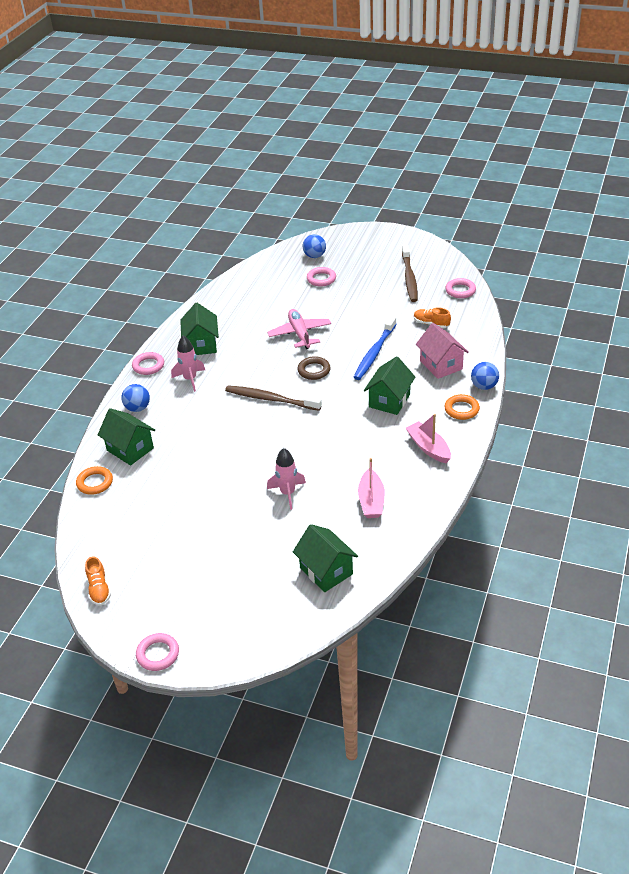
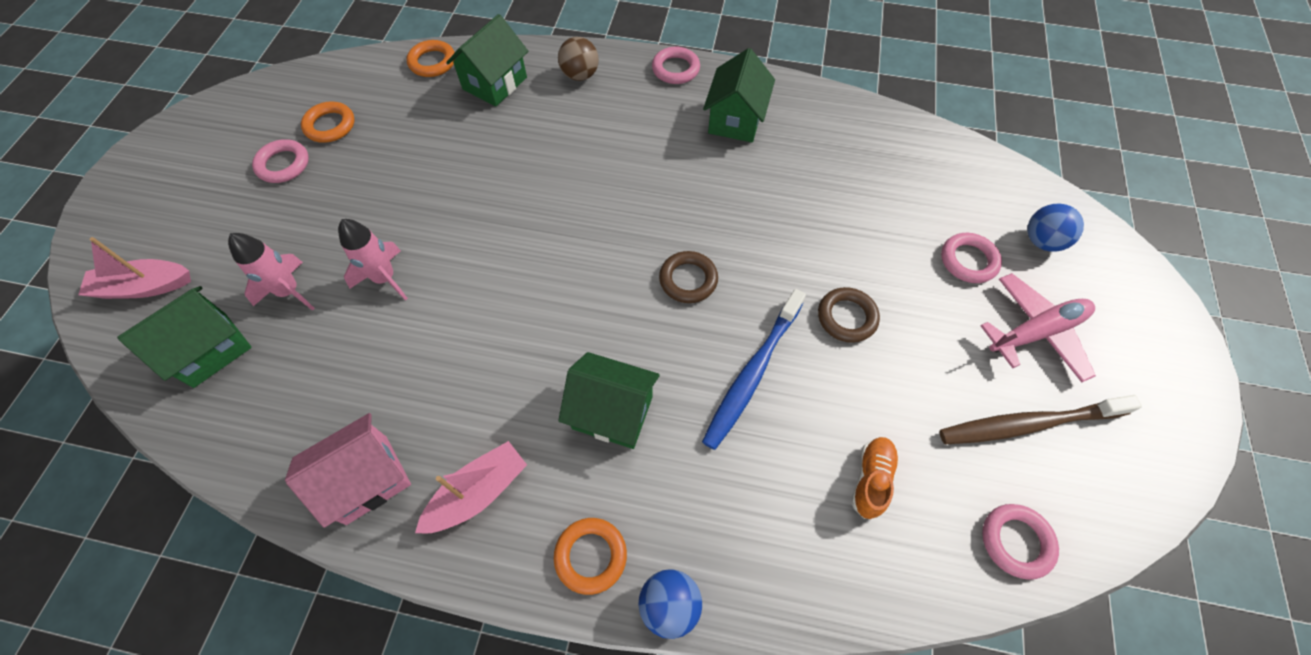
camera: 80 degrees right, 20 degrees up
(99, 589) = (245, 102): orange shoe -> none
(137, 408) = (580, 75): blue ball -> brown ball
(142, 534) = (330, 125): none -> orange ring
(158, 654) = (122, 177): pink ring -> pink ring (283, 164)
(190, 379) = (649, 120): pink rocket -> pink rocket (289, 291)
(201, 345) = (735, 120): green house -> green house turned 60 degrees counterclockwise
(270, 399) = (607, 227): brown toothbrush -> none
(300, 334) = (789, 246): pink plane -> pink plane (1036, 332)
(347, 320) = (846, 317): none -> brown ring
(371, 501) = (351, 402): pink boat -> pink boat (144, 287)
(374, 353) = (752, 374): blue toothbrush -> blue toothbrush turned 75 degrees counterclockwise
(441, 365) = (731, 507): pink house -> pink house (367, 479)

